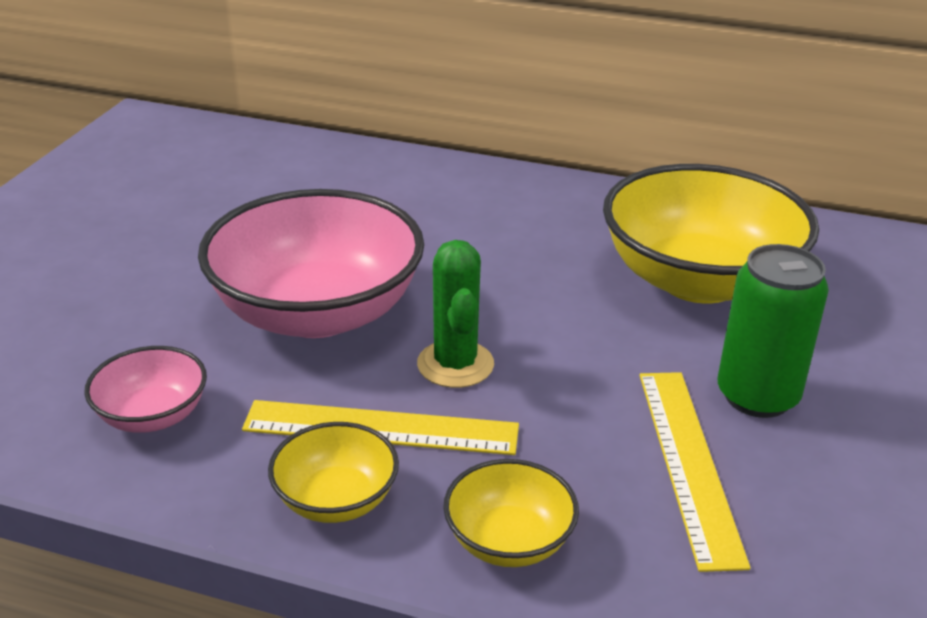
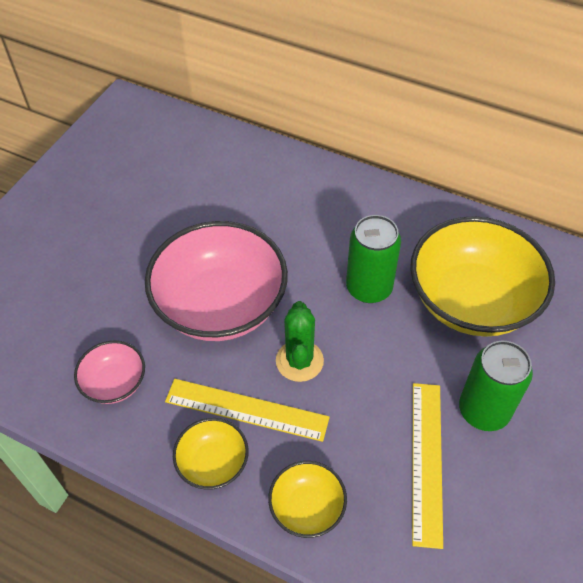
camera: 10 degrees right, 20 degrees up
(543, 278) = (369, 288): none -> green can

